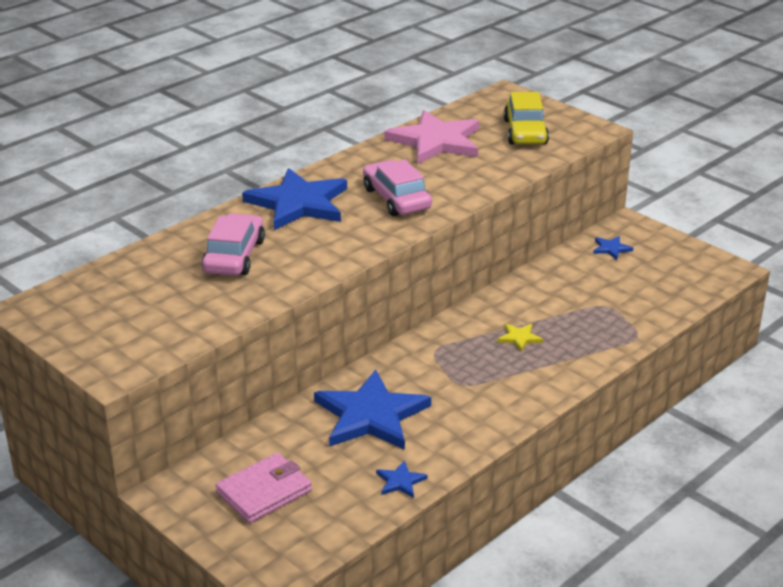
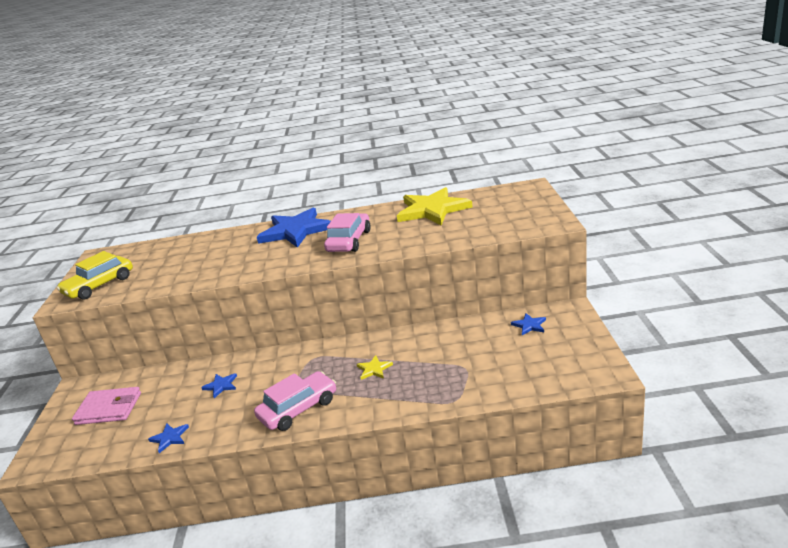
camera: 45 degrees right, 5 degrees down
(234, 256) = (216, 253): pink car -> pink car (298, 409)
(370, 415) = (221, 386): blue star -> blue star, size x0.41
(436, 141) = (432, 210): pink star -> yellow star
(525, 132) = (500, 215): yellow car -> yellow car (99, 285)

